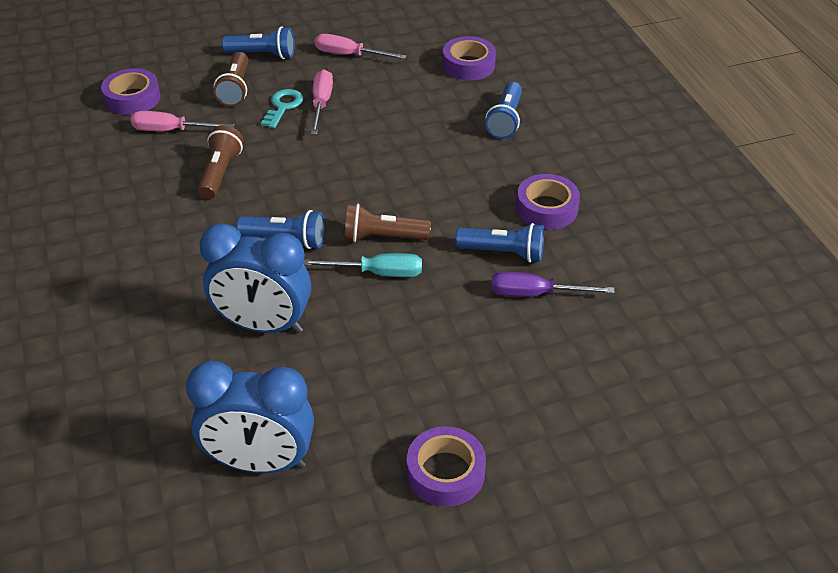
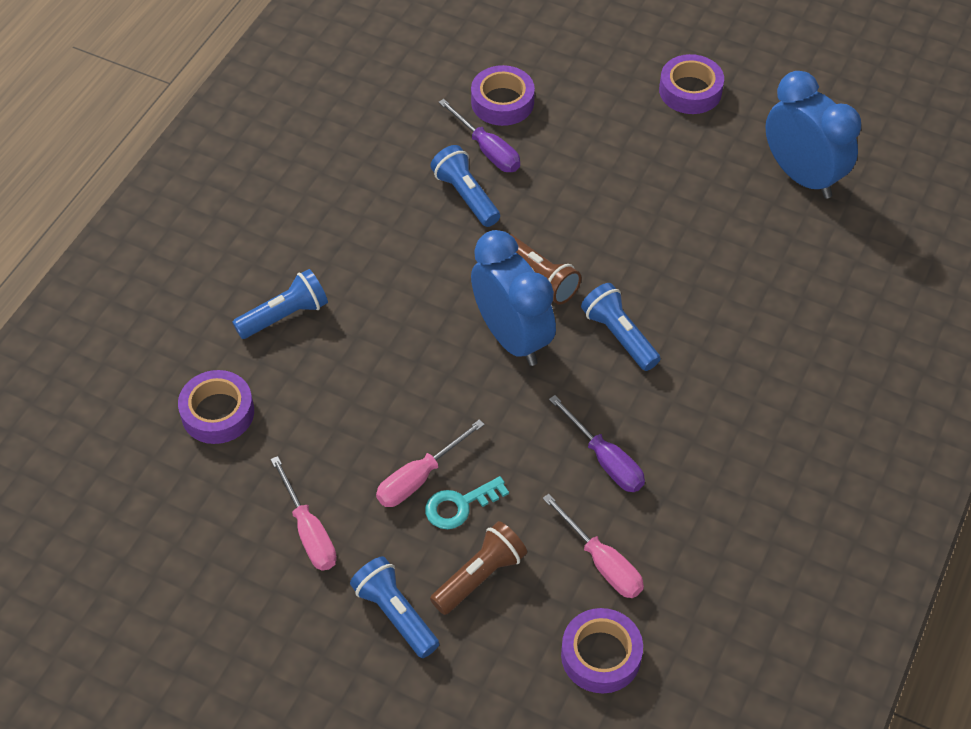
camera: 135 degrees left, 10 degrees up
(220, 173) = (605, 460): brown flashlight -> purple screwdriver
(263, 325) = (711, 271): blue clock -> blue clock (512, 337)
(378, 273) = (579, 250): turquoise screwdriver -> none
(546, 208) = (381, 206): purple tape -> purple tape (502, 102)

